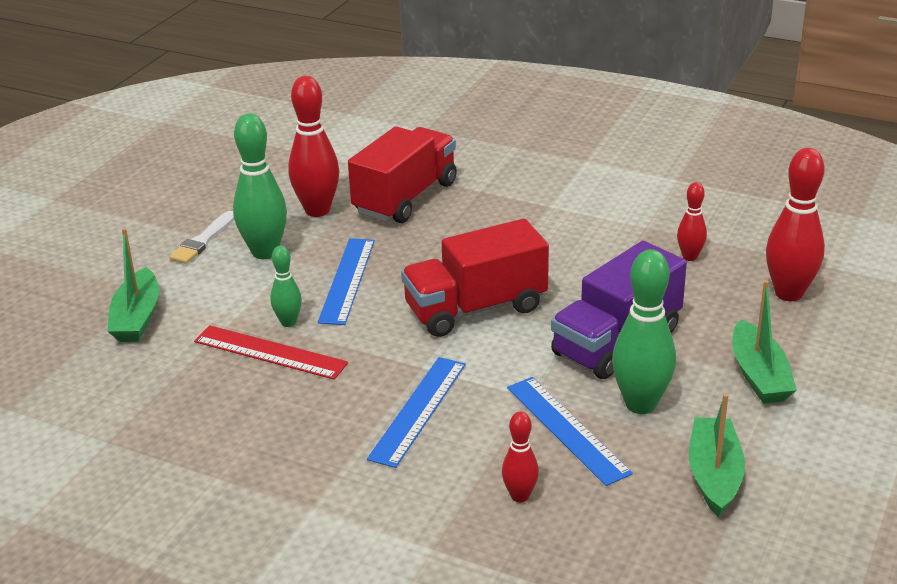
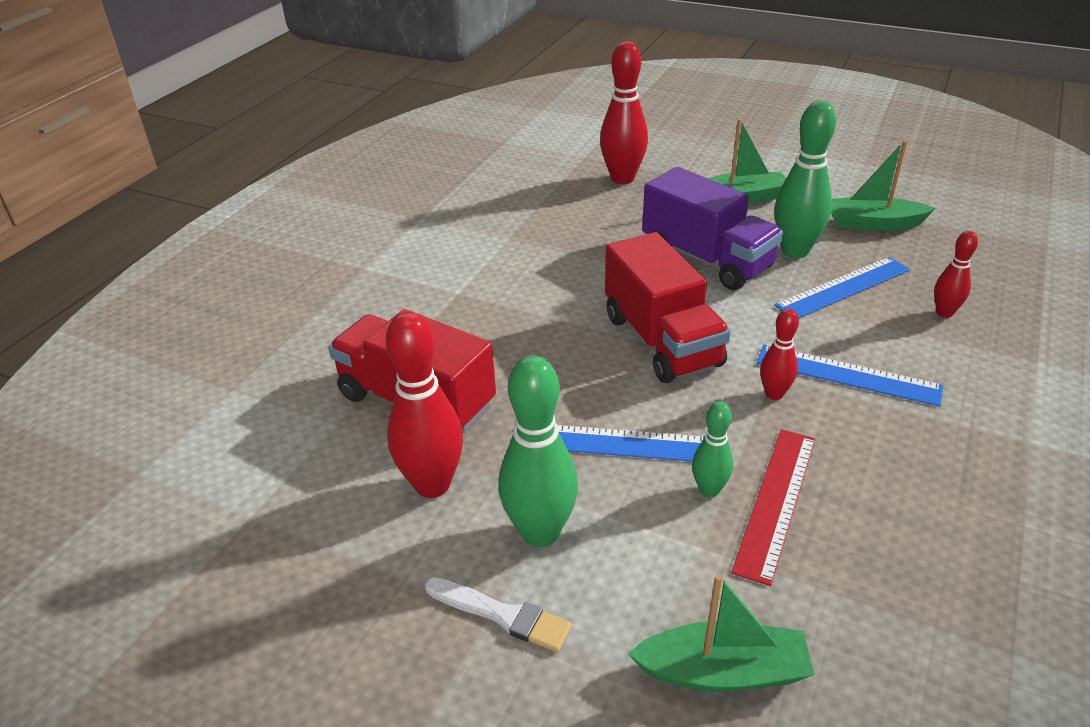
camera: 90 degrees left, 5 degrees up
(689, 257) = (565, 218): red bowling pin -> red bowling pin (774, 394)

